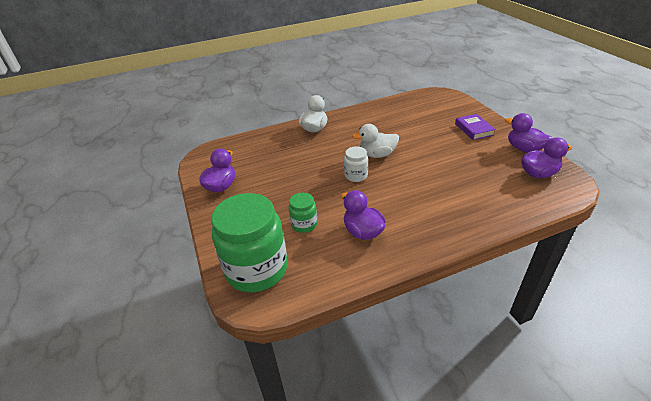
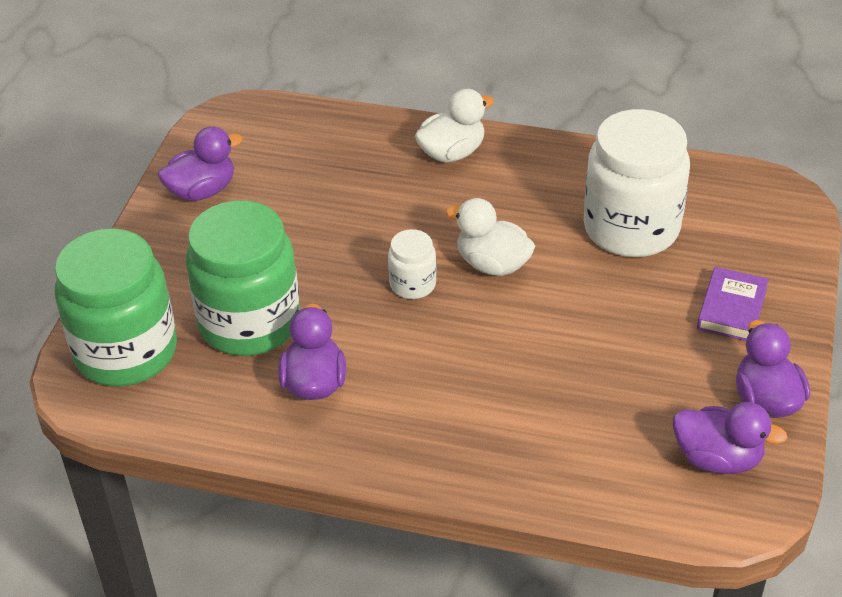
camera: 35 degrees right, 5 degrees up
(304, 224) = (249, 322): green jar -> green jar, size x2.14
(409, 122) = (631, 228): none -> white jar

